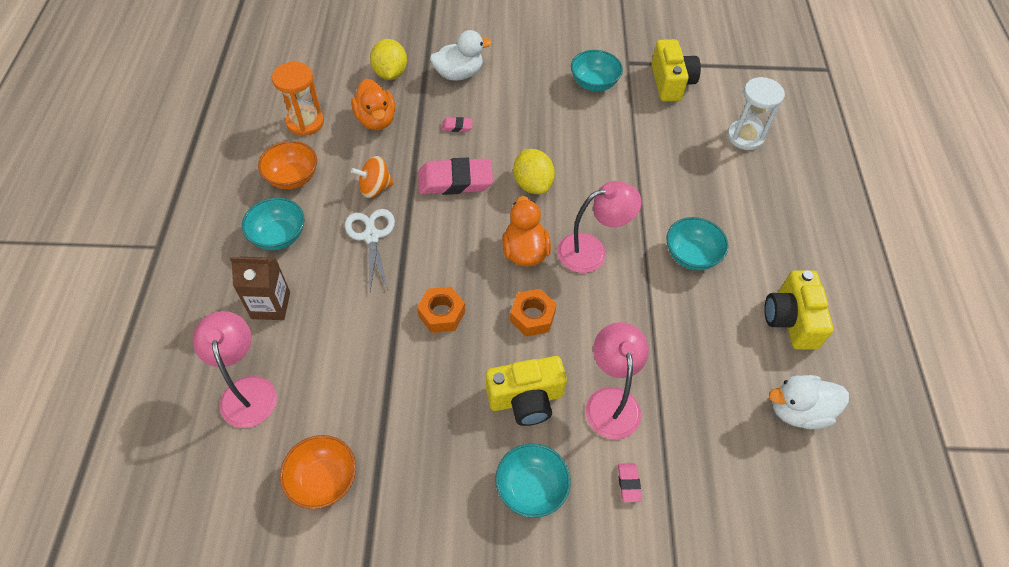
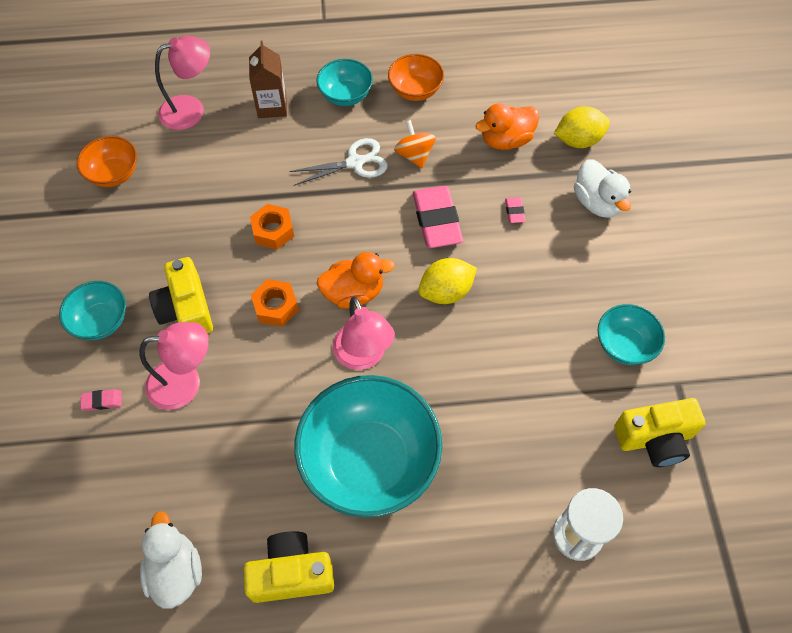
camera: 85 degrees right, 5 degrees up
(305, 122) = (488, 85): orange hourglass -> none
(691, 255) = (370, 461): turquoise bowl -> turquoise bowl, size x1.99

